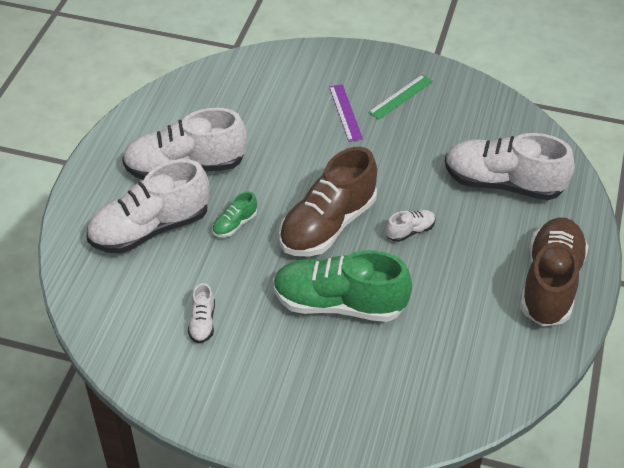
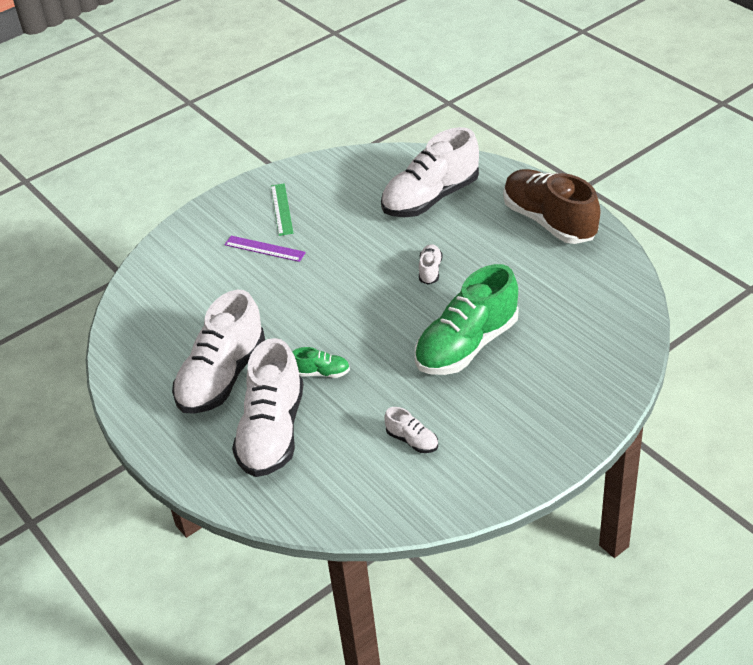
camera: 50 degrees left, 5 degrees down
(234, 224) = (322, 373): green shoe -> green shoe turned 75 degrees counterclockwise
(328, 225) = (378, 315): brown shoe -> none

